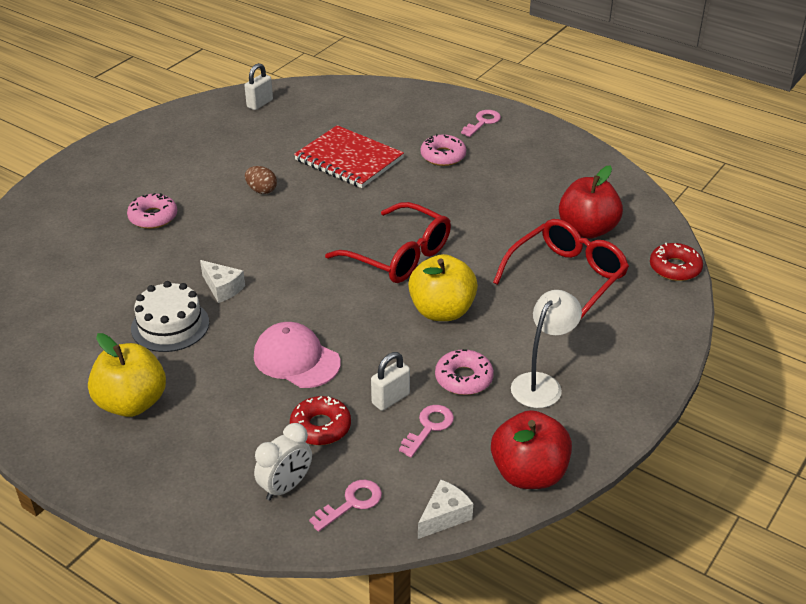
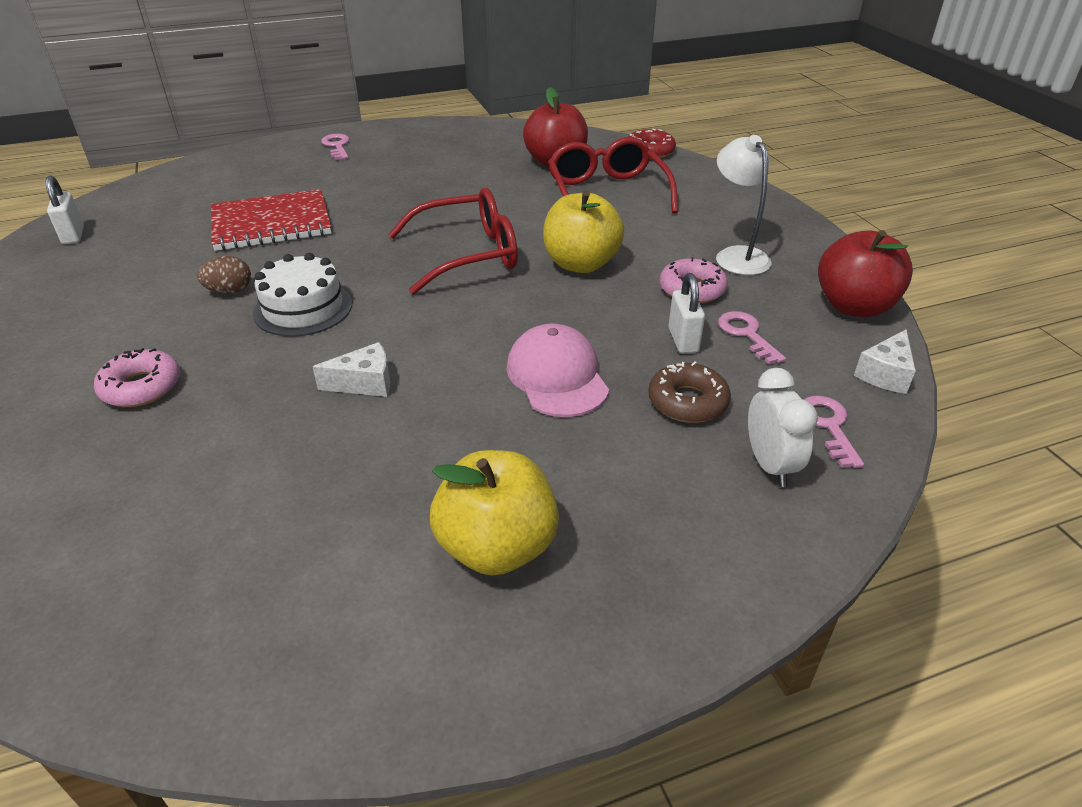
camera: 55 degrees left, 0 degrees up
(170, 325) = (380, 452): white cake -> white cake (303, 308)
(296, 359) = (557, 376): pink cap -> pink cap turned 90 degrees clockwise
(320, 427) = (687, 402): red donut -> brown donut
(443, 156) = (352, 179): pink donut -> none
(444, 516) = (885, 374): white cheese -> white cheese turned 135 degrees counterclockwise

